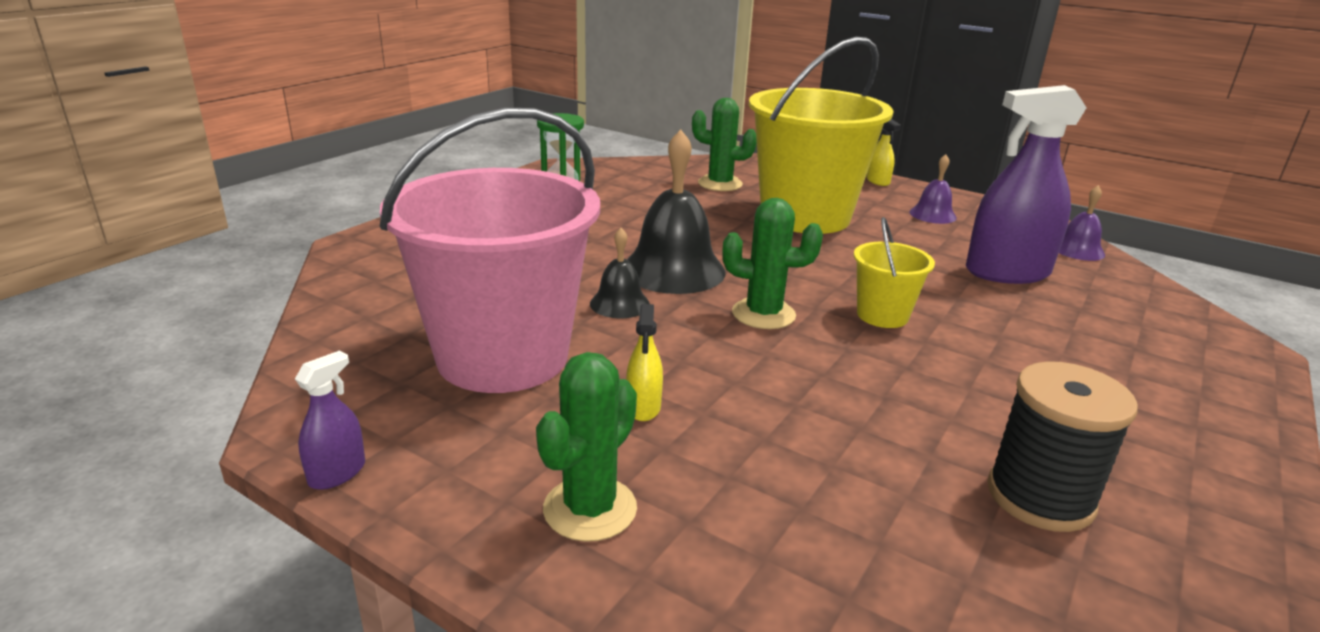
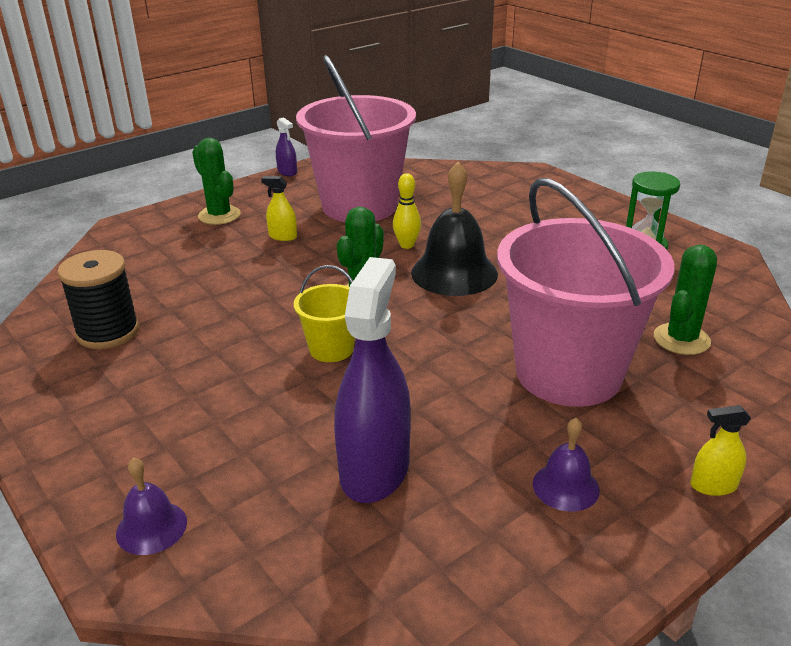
camera: 110 degrees right, 5 degrees up
(619, 303) = (407, 245): black bell -> yellow bowling pin
(805, 216) = (568, 373): yellow bucket -> pink bucket
(1077, 250) = (411, 584): purple bell -> purple bell (151, 527)

